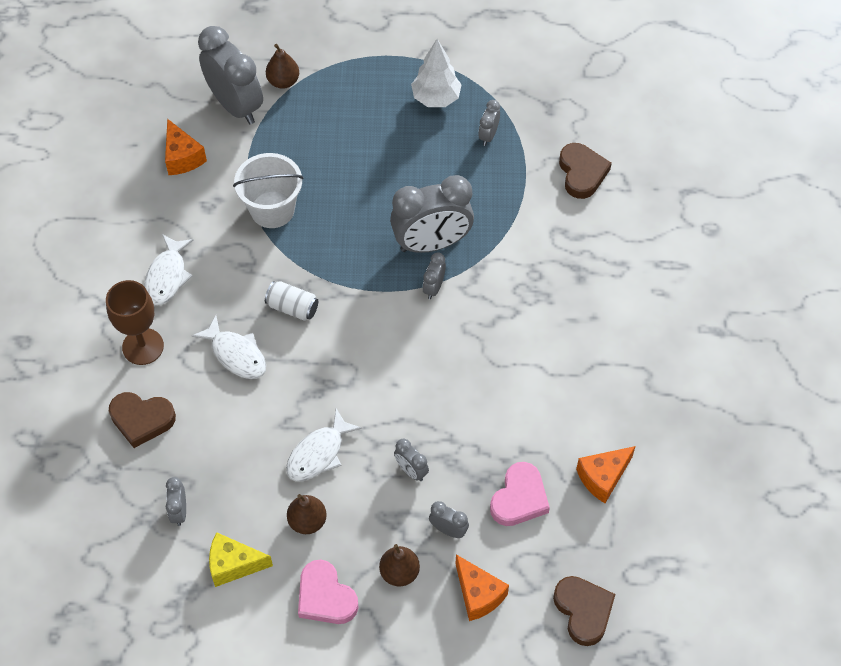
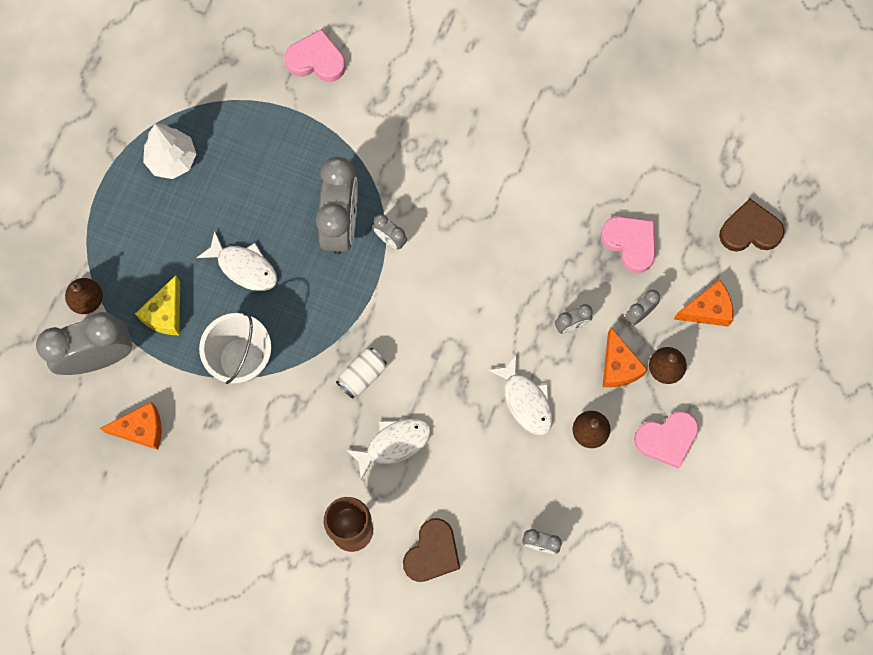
camera: 70 degrees left, 15 degrees up
(167, 276) = (280, 484): white fish -> white fish (244, 267)
(233, 564) = (609, 510): yellow cheese -> yellow cheese (165, 314)
(488, 135) = (238, 127): grey clock -> none
(582, 173) = (316, 60): brown heart -> pink heart
(603, 477) = (635, 167): orange cheese -> orange cheese (618, 366)

